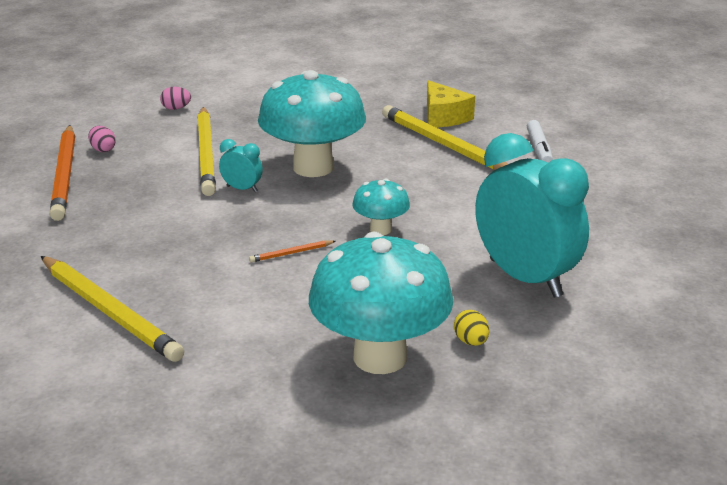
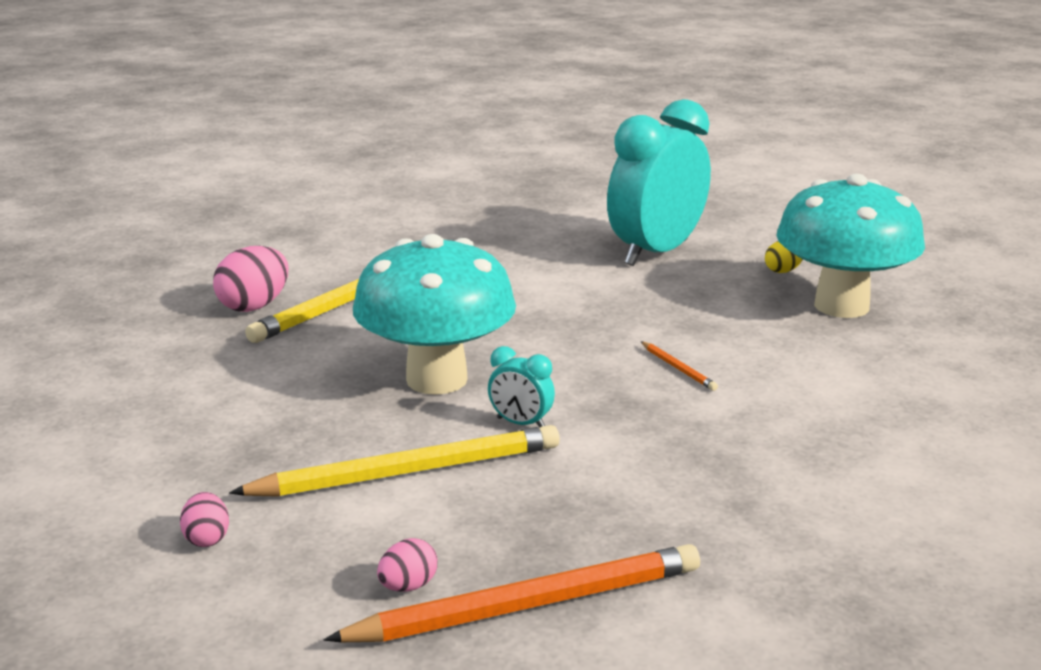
camera: 100 degrees left, 5 degrees down
(109, 312) = (890, 466): yellow pencil -> none
(242, 189) = (521, 423): turquoise clock -> turquoise clock turned 75 degrees counterclockwise
(380, 229) = (593, 323): turquoise mushroom -> none
(444, 117) = (254, 306): yellow cheese -> pink egg
(539, 149) = (353, 251): white marker -> none

